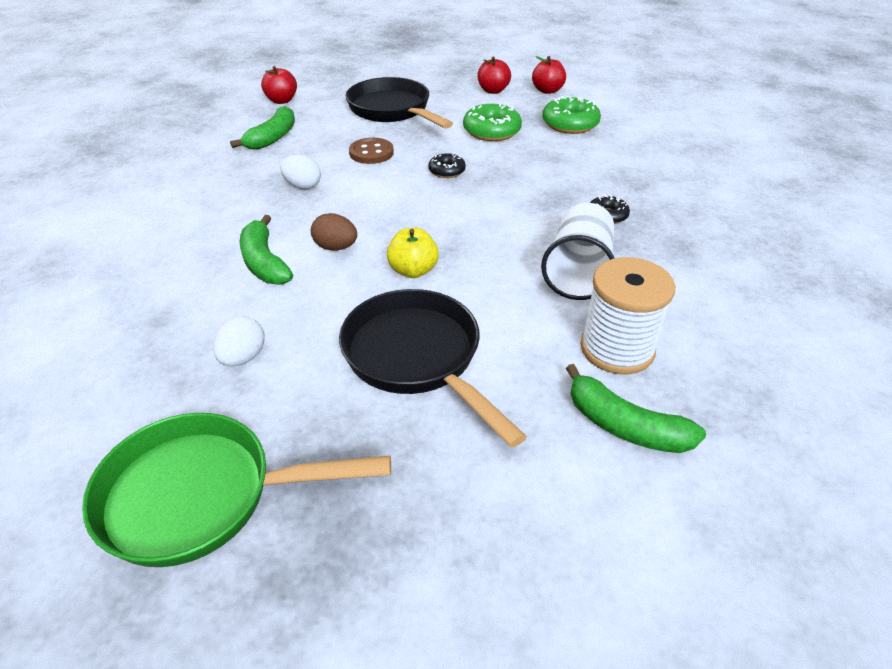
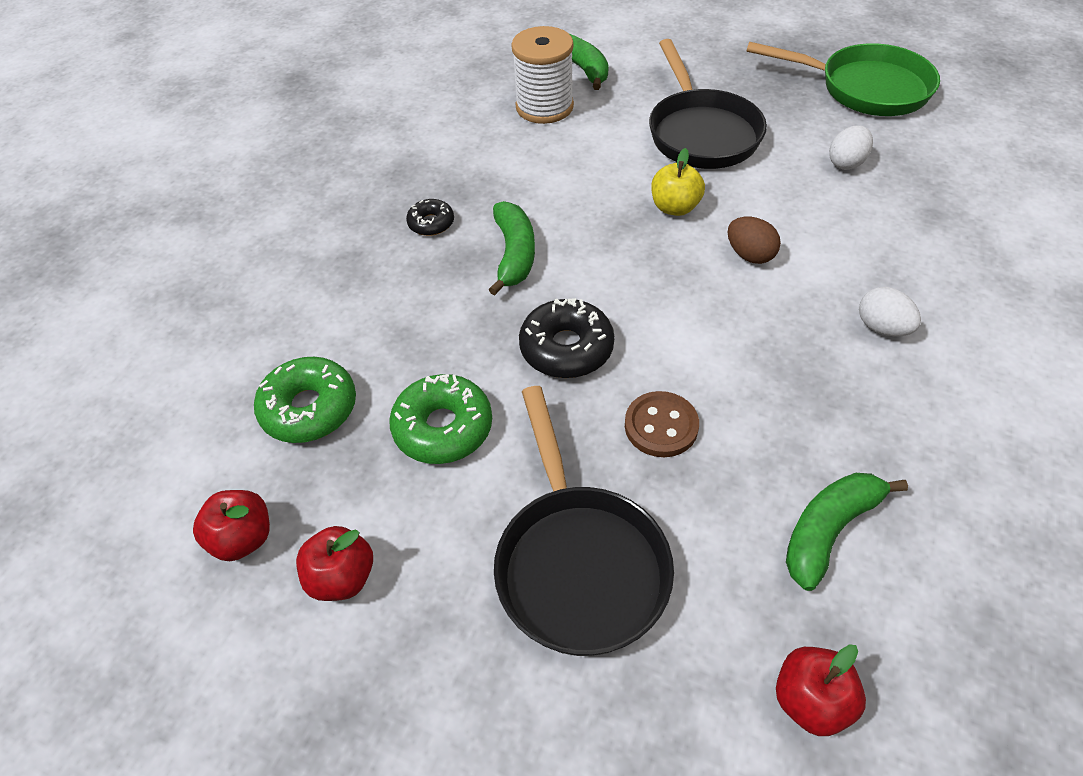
camera: 155 degrees left, 10 degrees up
(264, 262) = (832, 255): green banana -> green banana (514, 254)
(302, 186) = (781, 374): white egg -> white egg (882, 328)
(447, 171) = (566, 348): black donut -> black donut, size x1.73
(578, 272) = (519, 170): white cup -> none

